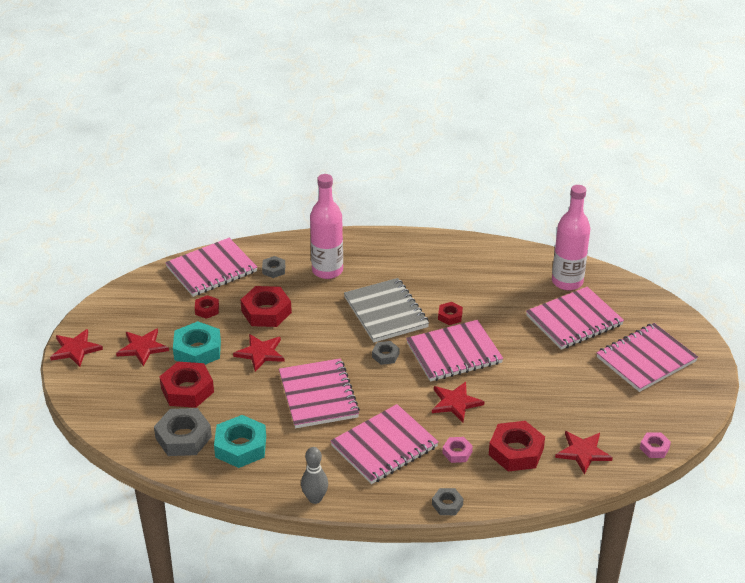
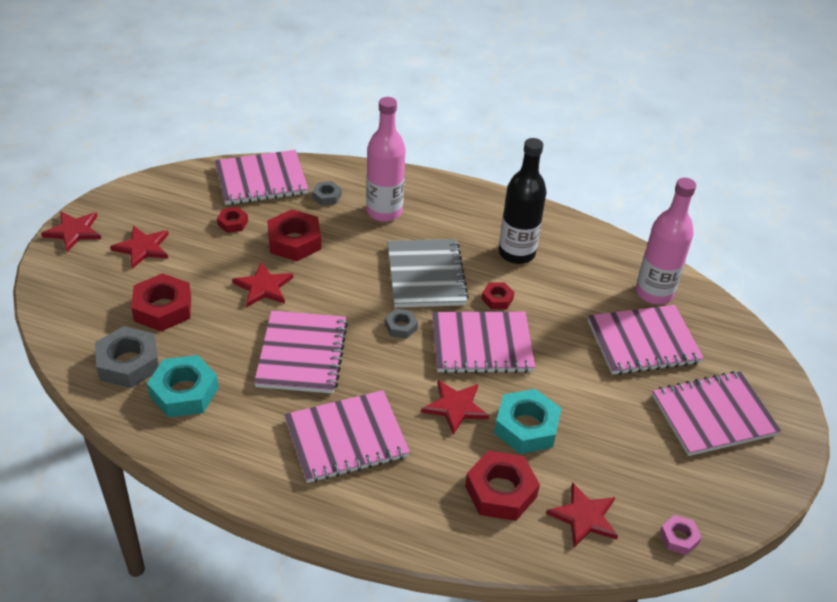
camera: 15 degrees right, 5 degrees up
(197, 350) = (198, 265): turquoise nut -> turquoise nut (526, 427)
(315, 498) = (233, 482): grey bowling pin -> none
(447, 504) = (385, 537): grey nut -> none
(449, 277) = (516, 253): none -> black bottle
(457, 452) = (428, 472): pink nut -> none

